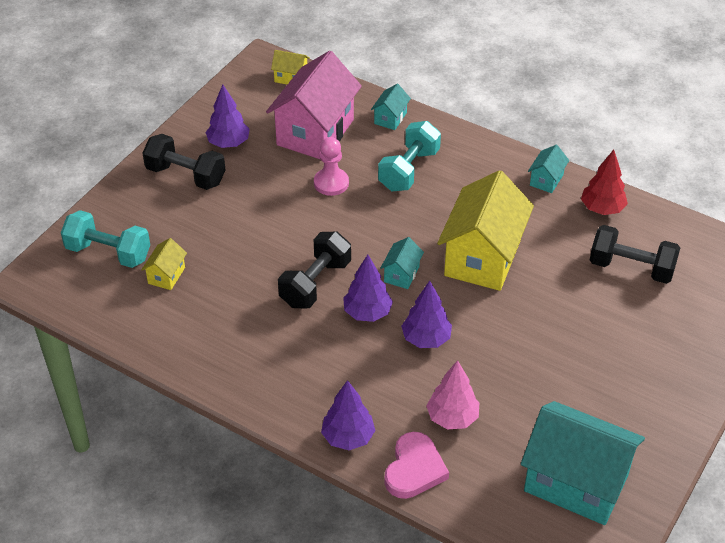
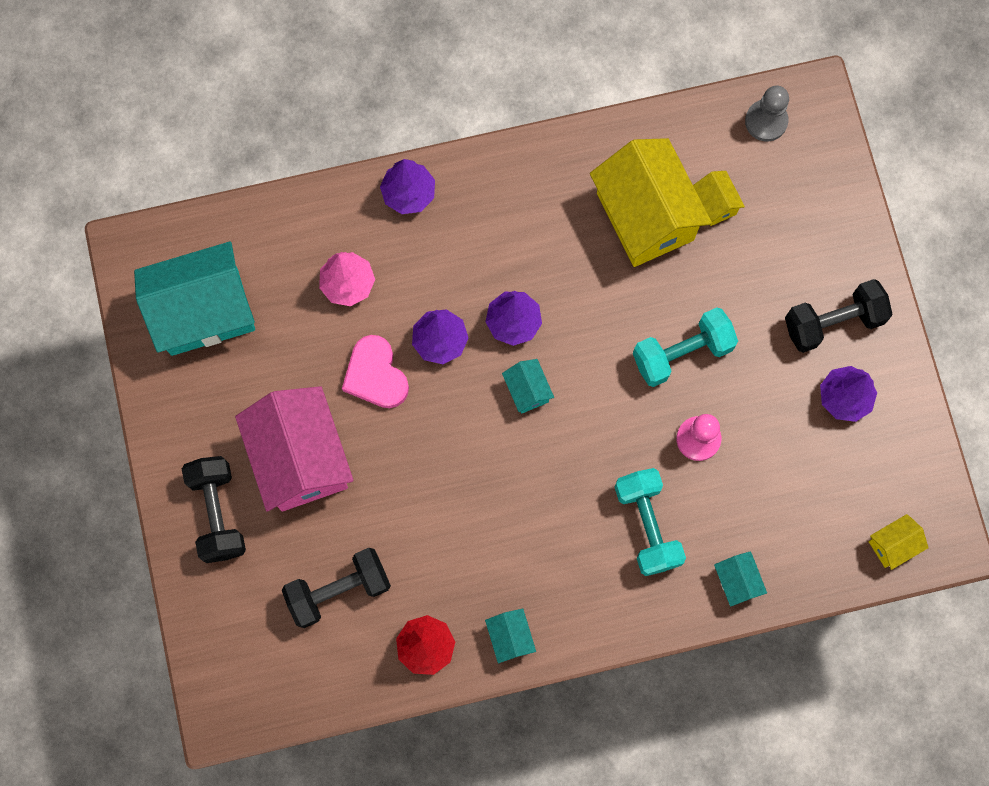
camera: 135 degrees right, 30 degrees up
(75, 291) = (766, 121): none -> grey pawn
(108, 253) = (789, 180): turquoise dumbbell -> turquoise dumbbell (682, 353)
(315, 132) = (784, 490): pink house -> pink house (301, 458)
(315, 283) = (587, 312): black dumbbell -> black dumbbell (218, 513)
(414, 469) = (334, 213): pink heart -> pink heart (375, 375)
(483, 257) = (477, 477): yellow house -> yellow house (645, 216)

